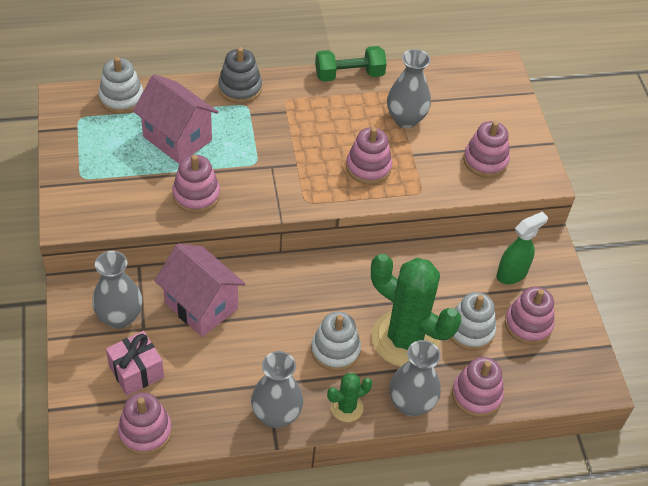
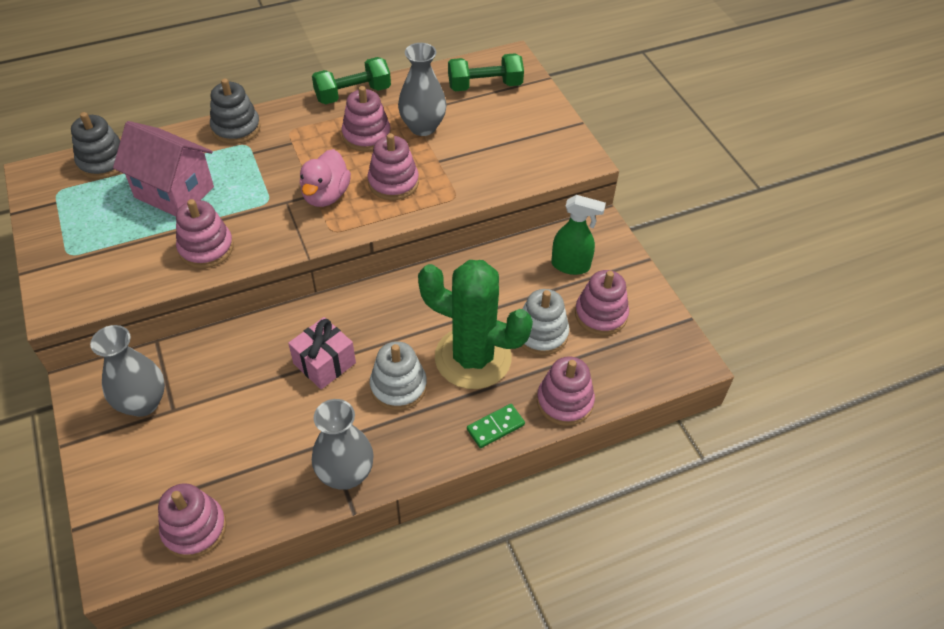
camera: 10 degrees left, 0 degrees up
(121, 98) = (103, 162): white stacking toy -> grey stacking toy
(136, 371) = (172, 461): pink gift -> pink gift (324, 363)
(201, 306) = (236, 370): pink house -> none
(307, 167) = (326, 195): none -> pink duck
(346, 407) = (424, 447): green cactus -> none
(411, 404) = (495, 427): grey vase -> green domino
(471, 89) = (485, 85): none -> green dumbbell
(485, 161) = (516, 153): pink stacking toy -> pink stacking toy (366, 135)
(512, 274) = (571, 265): green spray bottle -> green spray bottle turned 60 degrees clockwise

